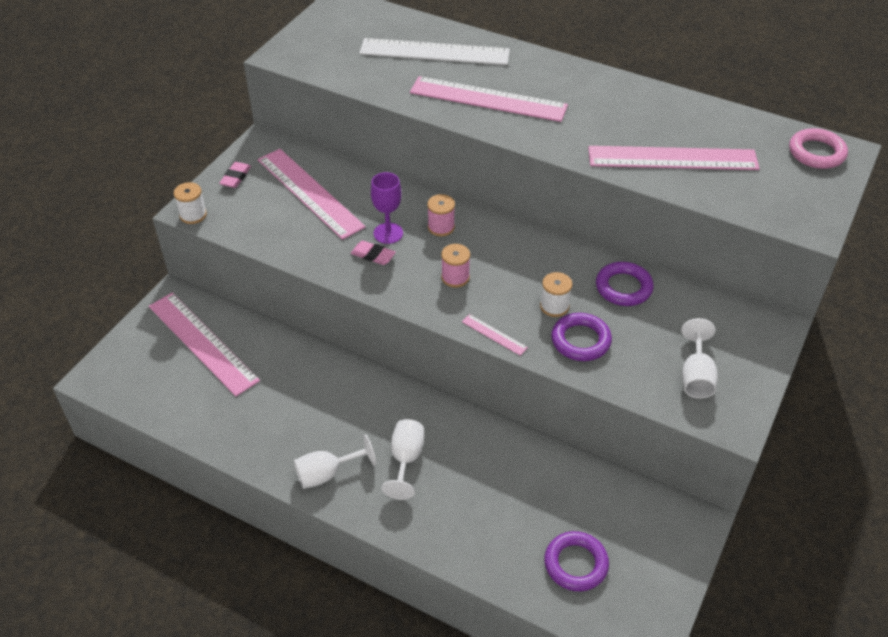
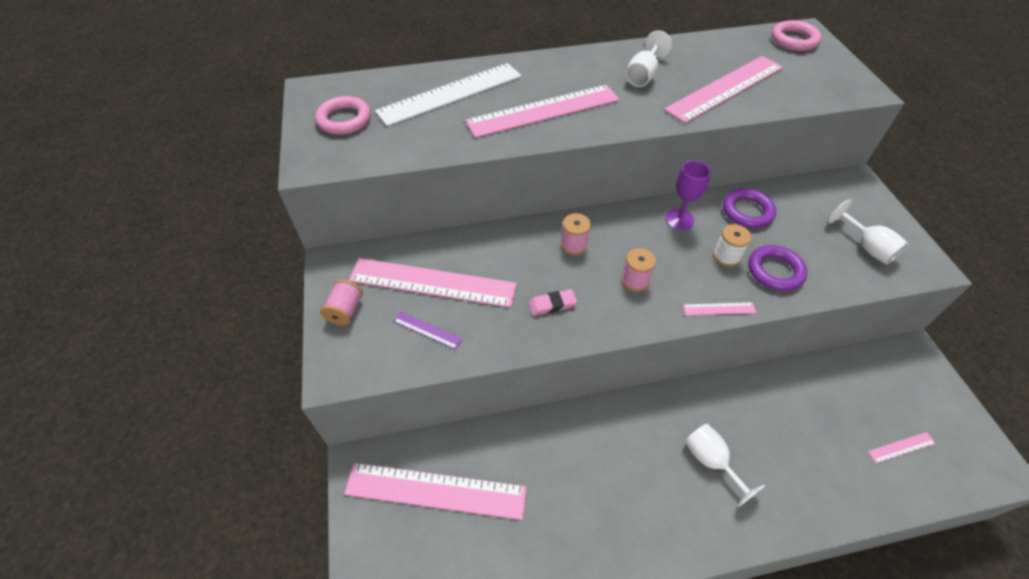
camera: 40 degrees left, 5 degrees up
(193, 215) = (344, 376): white spool -> none
(235, 177) = (345, 311): pink eraser -> pink spool
(272, 220) = (427, 330): none -> purple ruler
(327, 474) = (673, 528): white goblet -> white goblet (643, 75)
(337, 35) = (344, 120): none -> pink ring
(388, 233) = (540, 277): purple goblet -> purple goblet (679, 220)
(576, 564) = (901, 447): purple ring -> pink ruler

